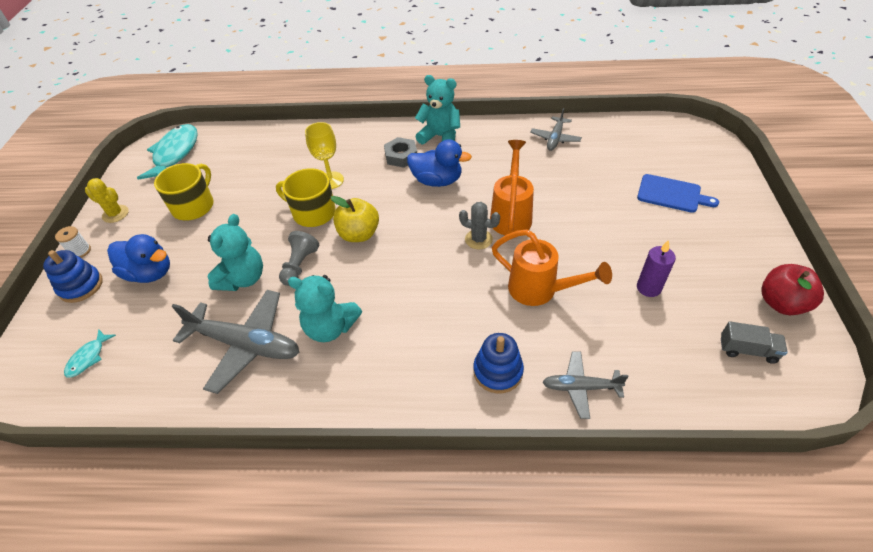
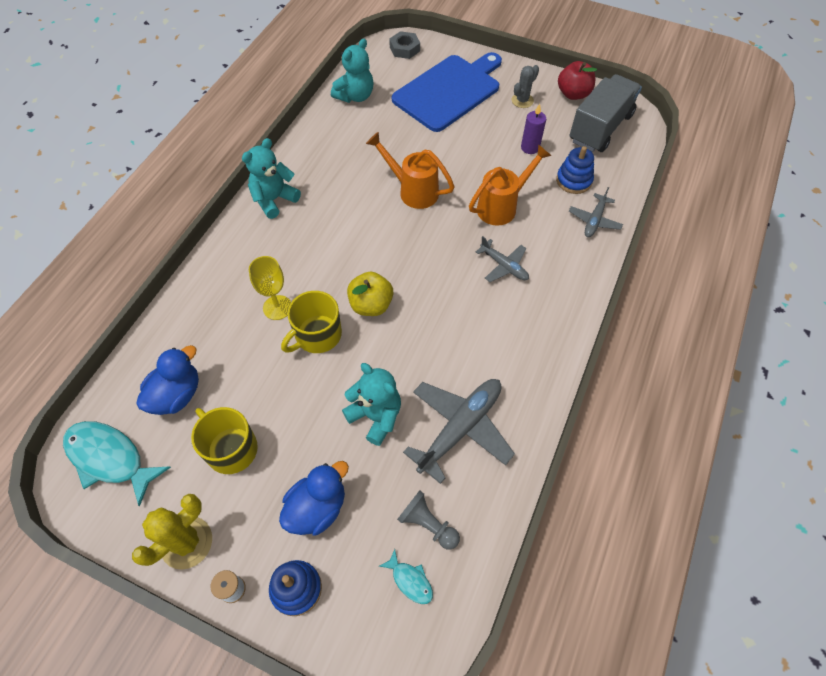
camera: 70 degrees left, 10 degrees up
(115, 214) = (186, 542): yellow cactus -> yellow cactus, size x1.54
(300, 265) = (385, 363): grey pawn -> grey pawn (428, 524)
(330, 327) = (472, 356): turquoise teddy bear -> turquoise teddy bear (355, 96)
(401, 156) = (281, 239): grey nut -> grey nut (404, 49)
(437, 181) = (337, 224): blue duck -> blue duck (177, 395)
(478, 239) = (428, 222): grey cactus -> grey cactus (522, 100)
(498, 371) = (563, 260): blue stacking toy -> blue stacking toy (574, 180)
(555, 138) = (338, 124): grey plane -> grey plane (504, 266)
(671, 194) = (449, 91): blue cutting board -> blue cutting board, size x1.99
(747, 350) = (600, 128): grey truck -> grey truck, size x2.21

